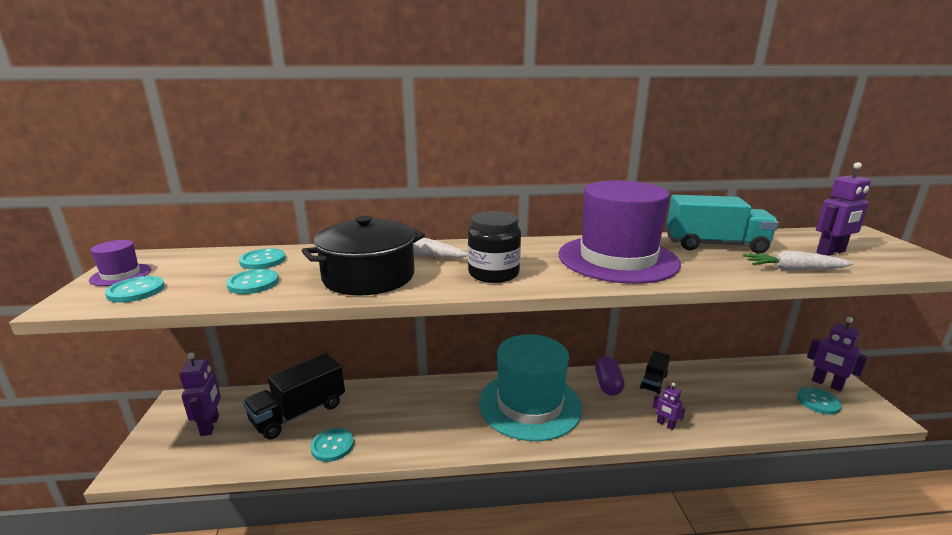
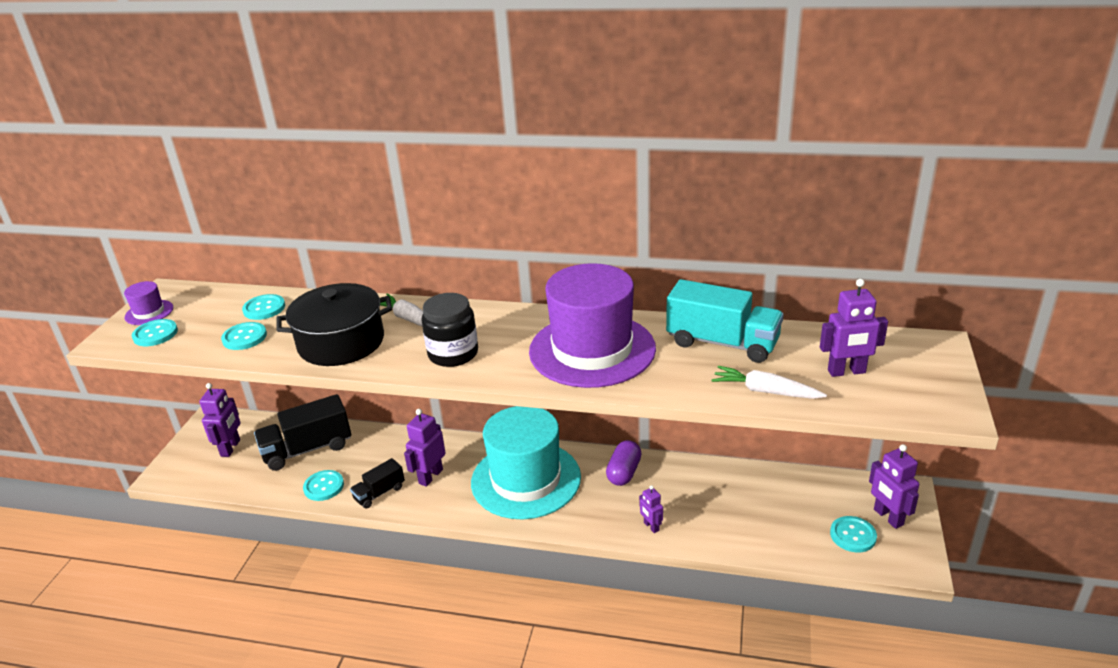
camera: 20 degrees right, 10 degrees up
(439, 417) = (430, 476): none -> purple robot
(653, 382) = (678, 477): black truck -> black truck (379, 493)

